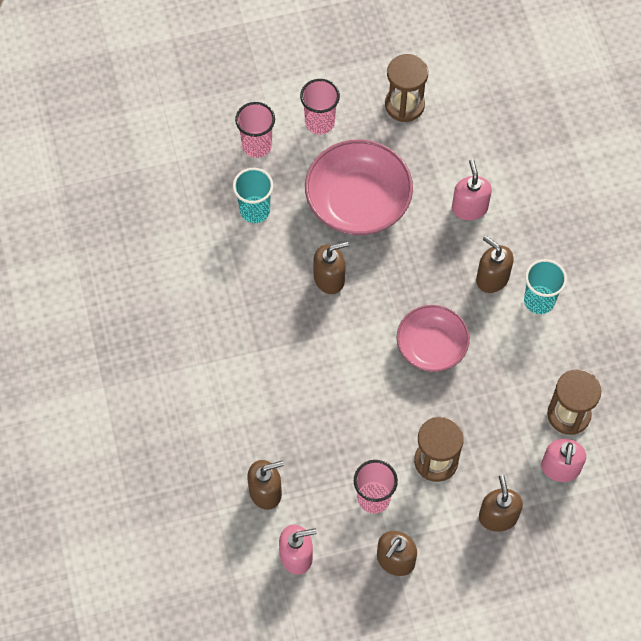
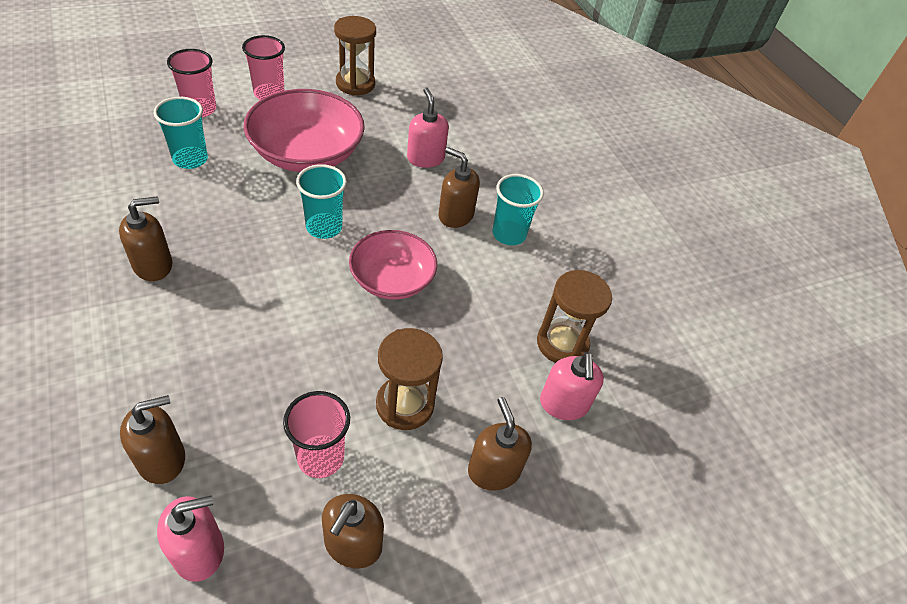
camera: 15 degrees left, 15 degrees down
(329, 278) = (271, 217): brown soap dispenser -> brown soap dispenser (153, 265)
(374, 290) = (324, 227): none -> turquoise cup

